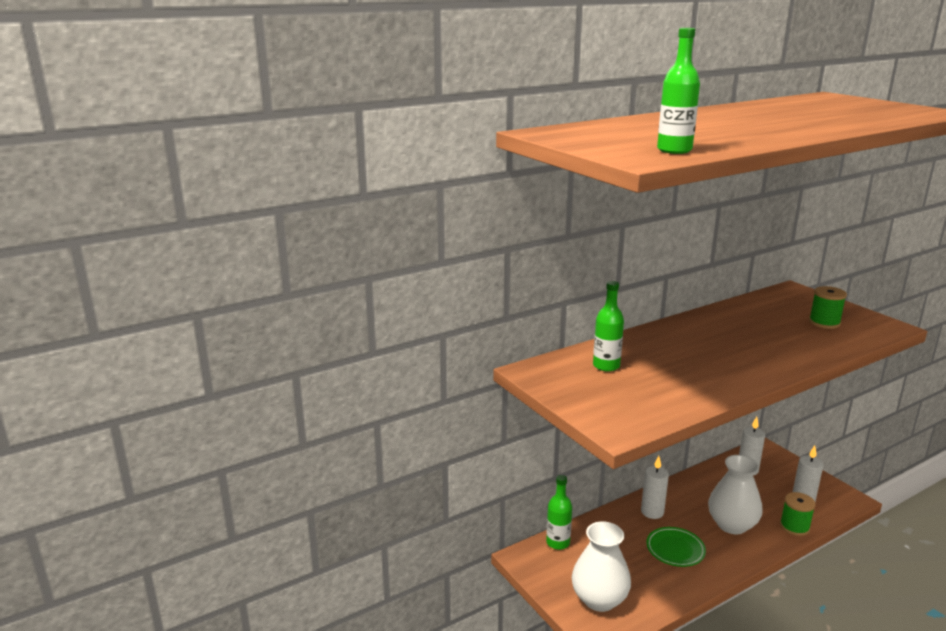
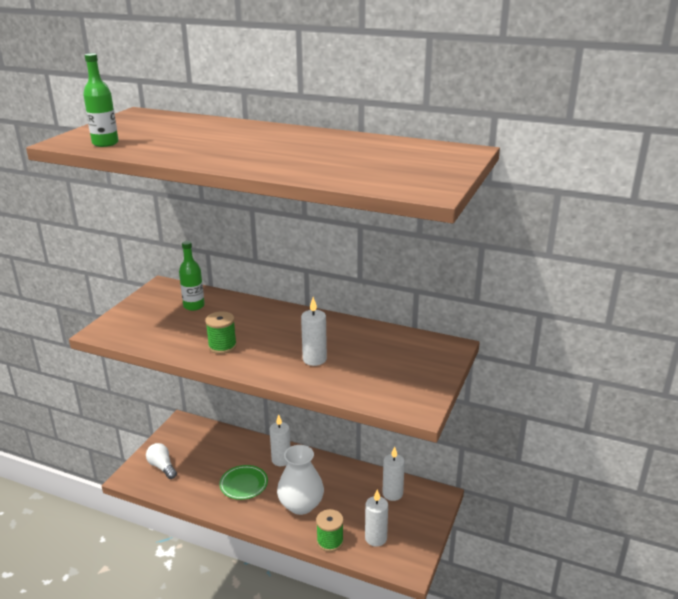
camera: 55 degrees right, 5 degrees up
(558, 543) = (208, 430): green bottle -> none
(599, 599) = (162, 467): white vase -> white light bulb
(778, 340) = (314, 359): none -> white candle
(824, 323) = (383, 374): green spool -> green spool (222, 346)

